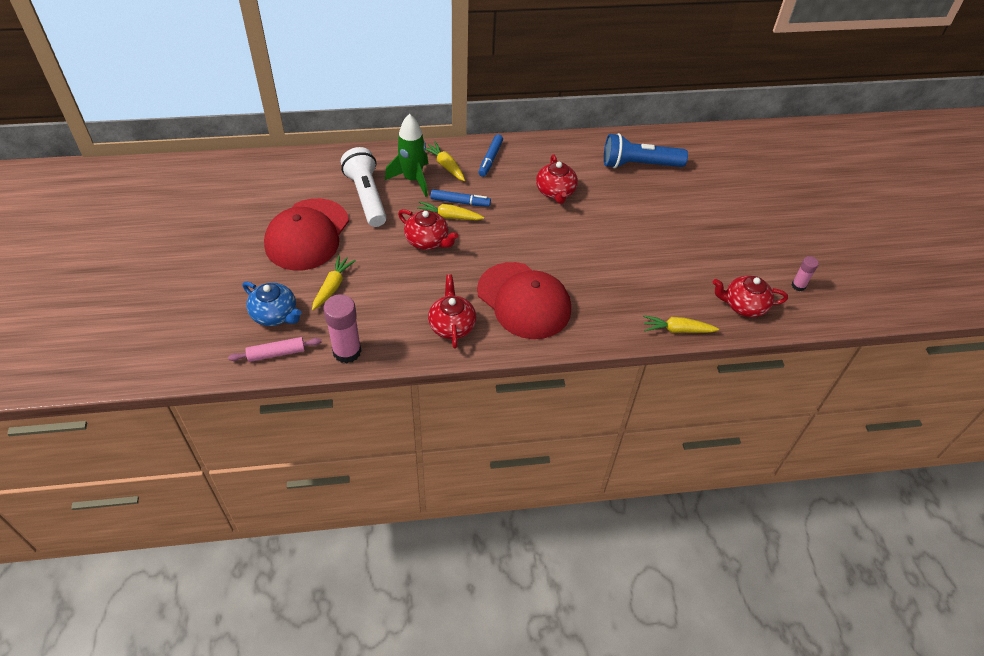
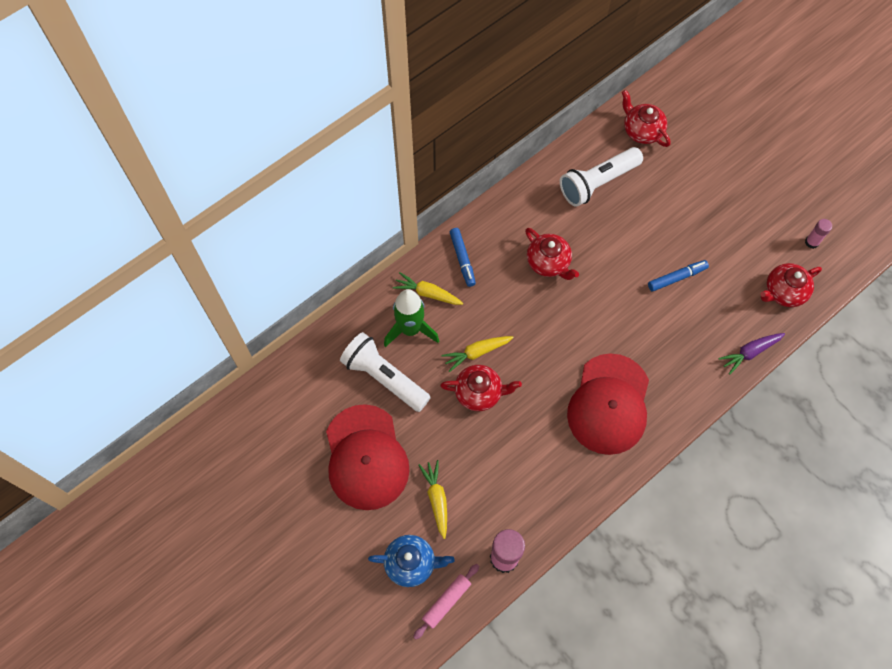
camera: 30 degrees left, 15 degrees up
(452, 325) = (569, 471): red teapot -> red teapot (642, 131)
(460, 202) = (473, 329): blue marker -> blue marker (676, 278)
(524, 300) = (609, 404): red cap -> red cap turned 90 degrees clockwise
(639, 165) = (598, 183): blue flashlight -> white flashlight
(677, 330) = (749, 352): yellow carrot -> purple carrot

